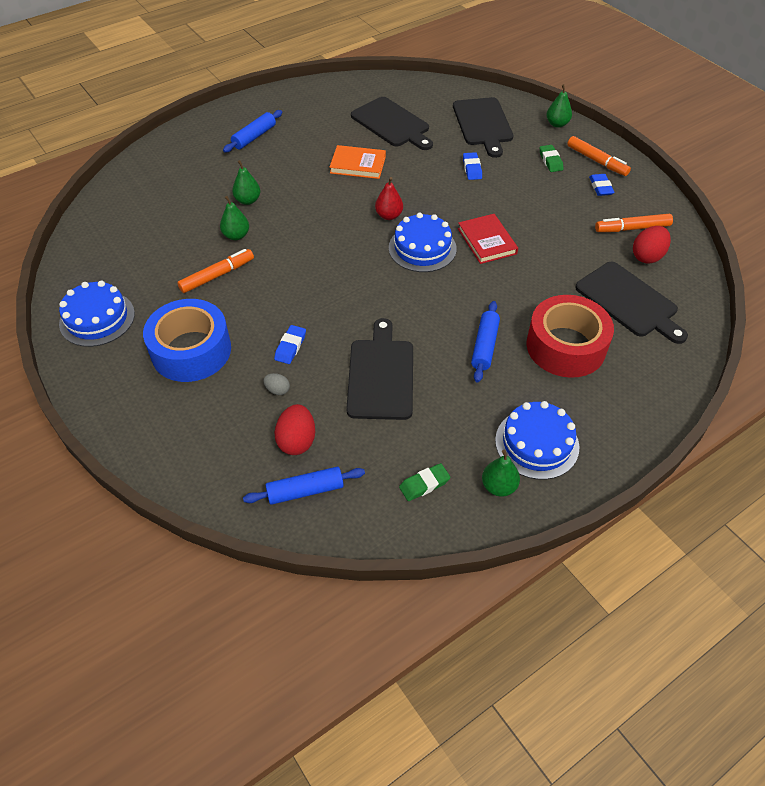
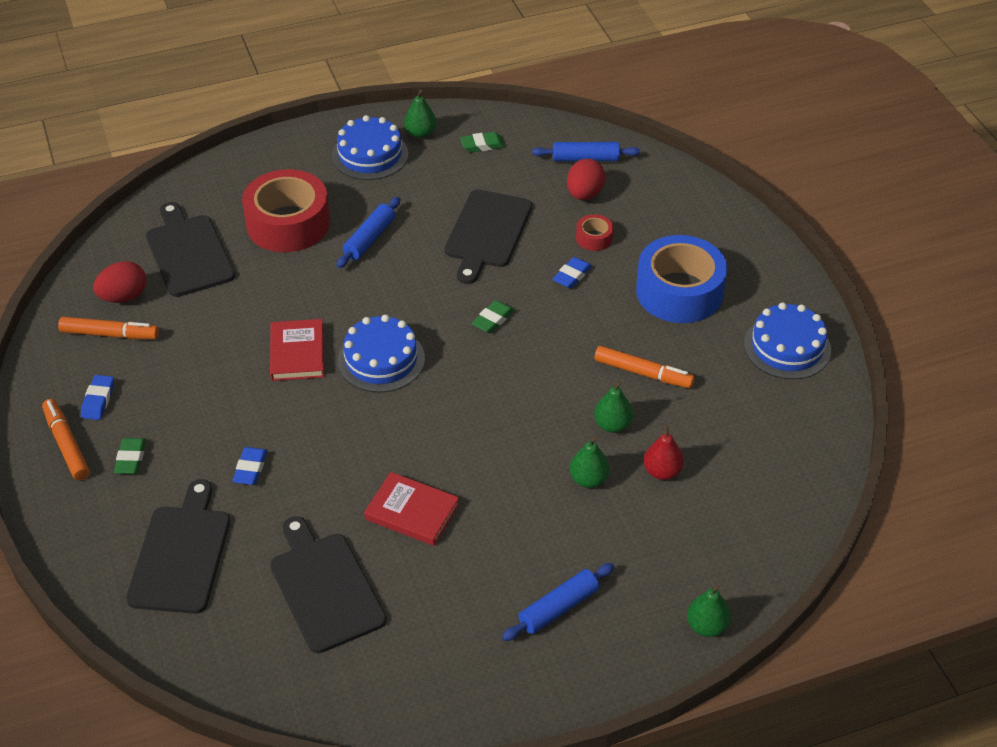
camera: 165 degrees left, 5 degrees down
(217, 275) = (643, 373): orange marker -> orange marker turned 135 degrees counterclockwise
(277, 390) = (594, 238): grey egg -> red tape
(348, 294) = (493, 320): none -> green eraser
(358, 165) = (412, 512): orange book -> red book
(389, 216) = (403, 414): red pear -> red pear (662, 472)
(557, 124) = (67, 528): green pear -> green pear (706, 626)

